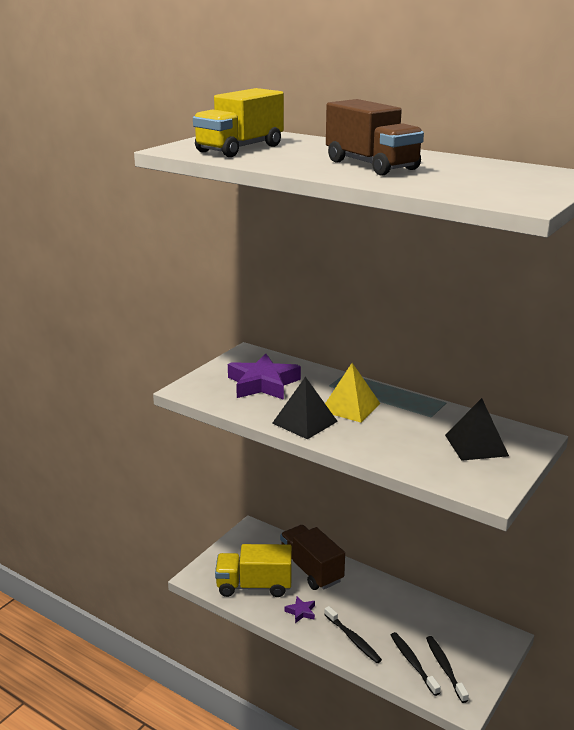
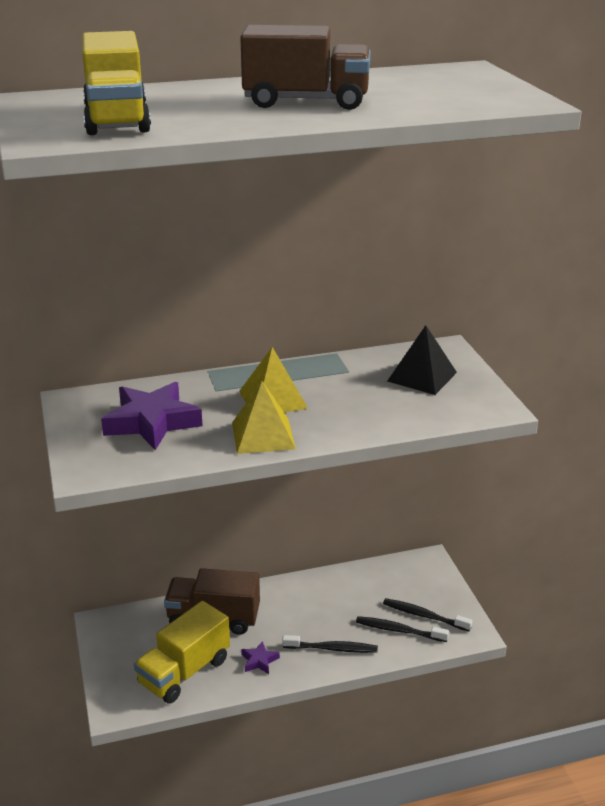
camera: 50 degrees left, 5 degrees up
(305, 422) = (263, 435): black pyramid -> yellow pyramid

